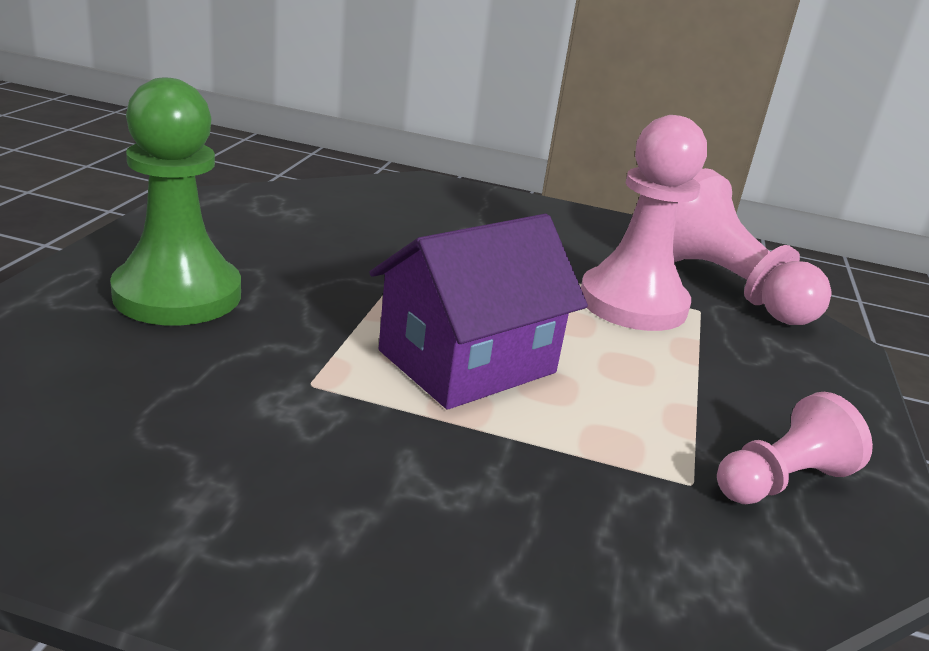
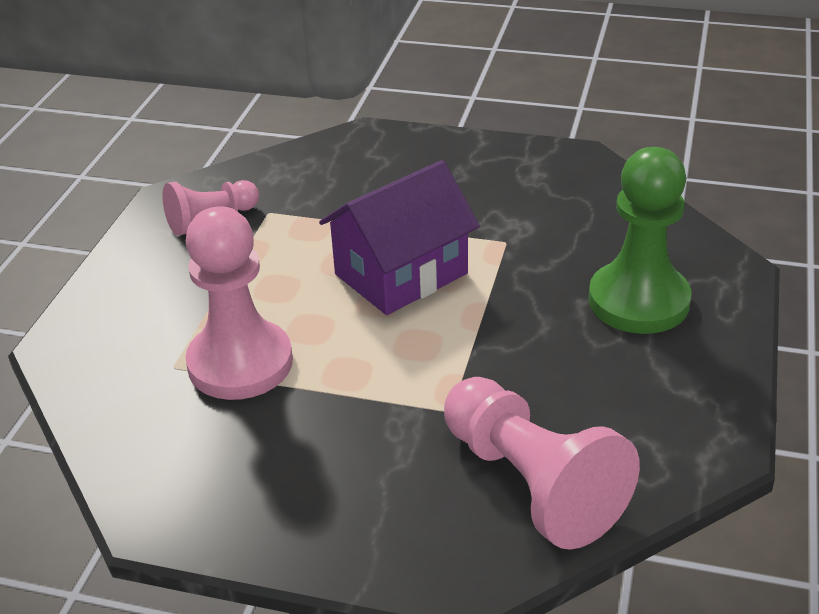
camera: 175 degrees left, 10 degrees up
(725, 287) = (121, 409): pink pawn -> pink pawn (531, 483)

